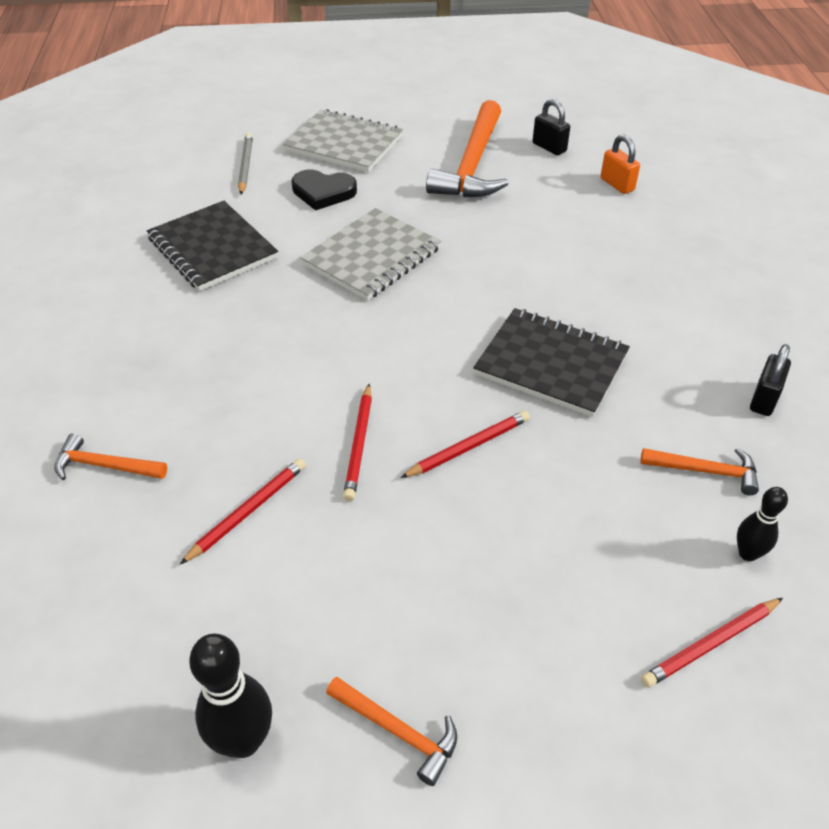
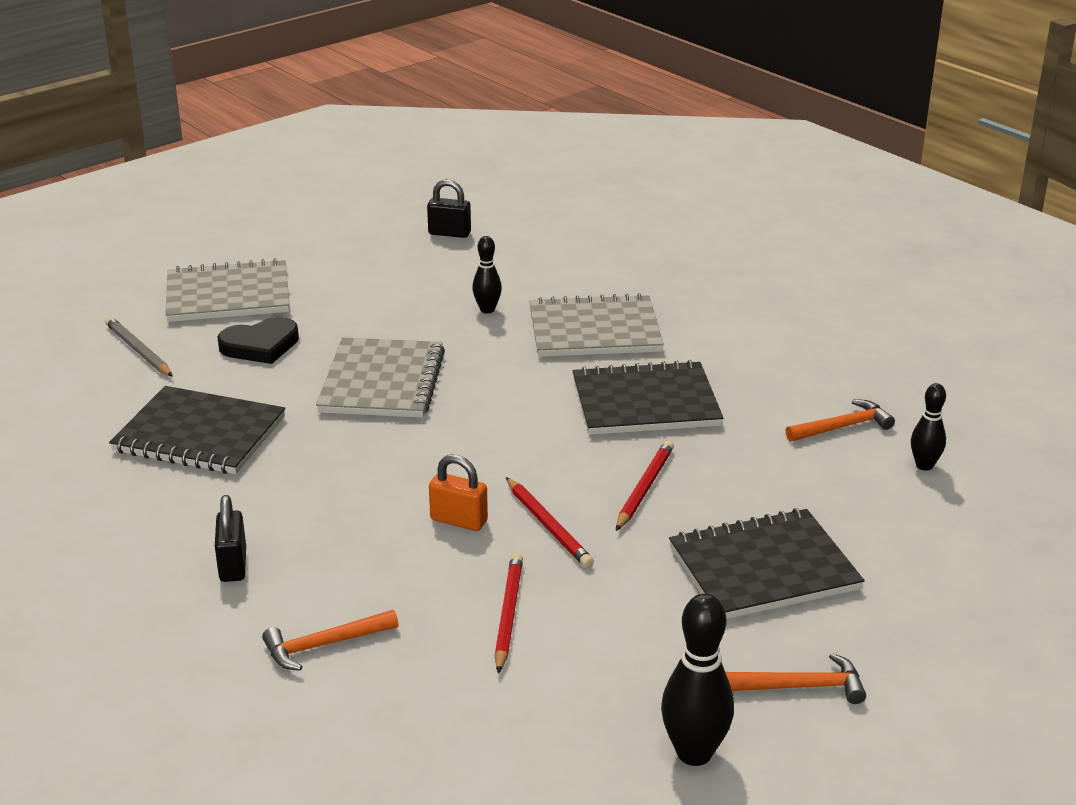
camera: 35 degrees left, 15 degrees down
(472, 165) = (390, 272): orange hammer -> none
(488, 583) = (763, 568): none -> black notebook
(510, 225) = (487, 310): none -> black bowling pin
(576, 277) = (594, 330): none -> grey notebook
(617, 184) = (548, 245): orange padlock -> orange padlock (458, 520)
(711, 644) = (955, 530): red pencil -> none
(764, 399) = (835, 362): black padlock -> black padlock (233, 565)

